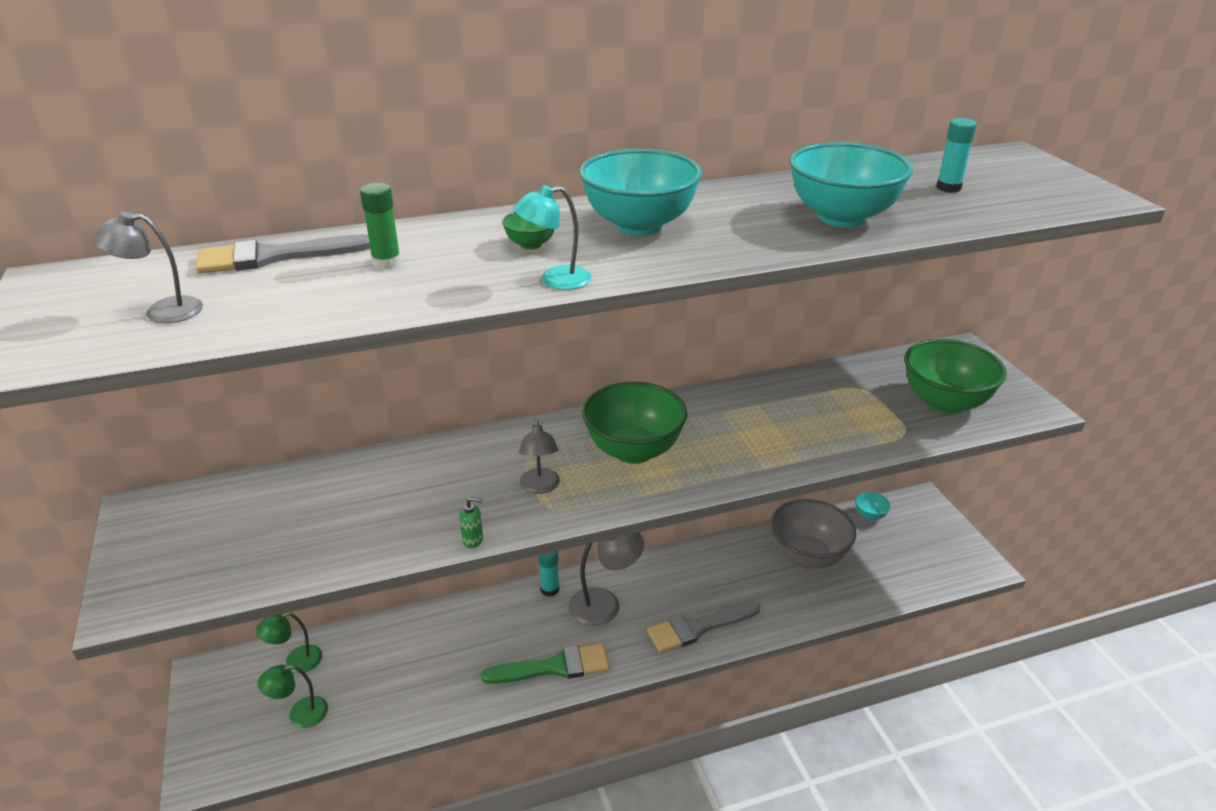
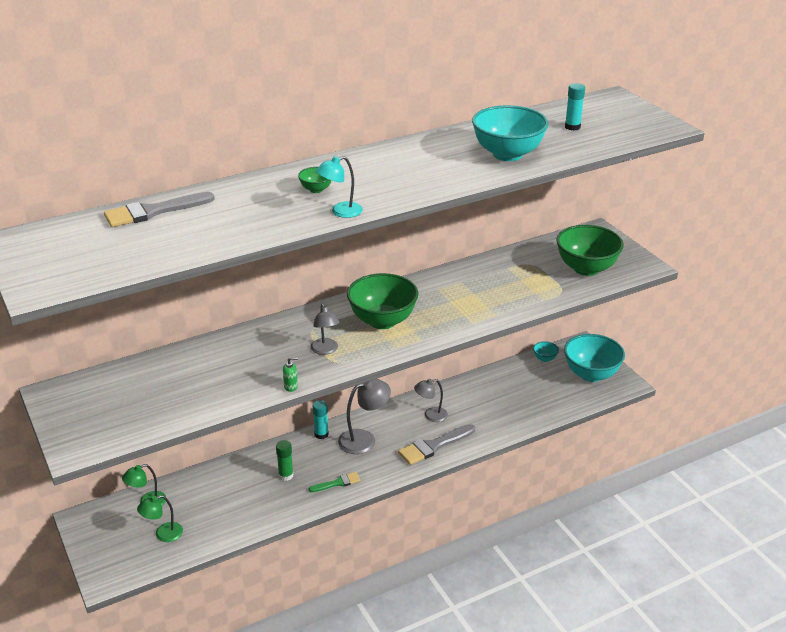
camera: 10 degrees left, 0 degrees up
(162, 311) = (105, 253): grey lamp -> grey lamp (430, 415)
(386, 262) = (229, 209): green glue stick -> green glue stick (286, 475)
(554, 667) = (337, 483): green brush -> green brush, size x0.58
(639, 225) = (381, 170): turquoise bowl -> turquoise bowl (591, 374)
(807, 556) = (503, 391): grey bowl -> none

